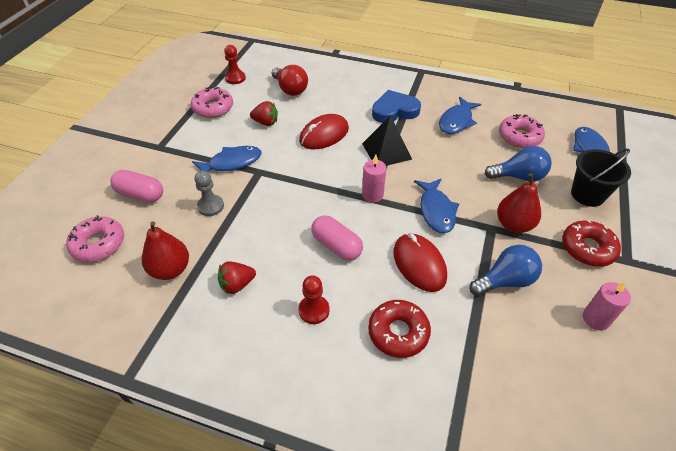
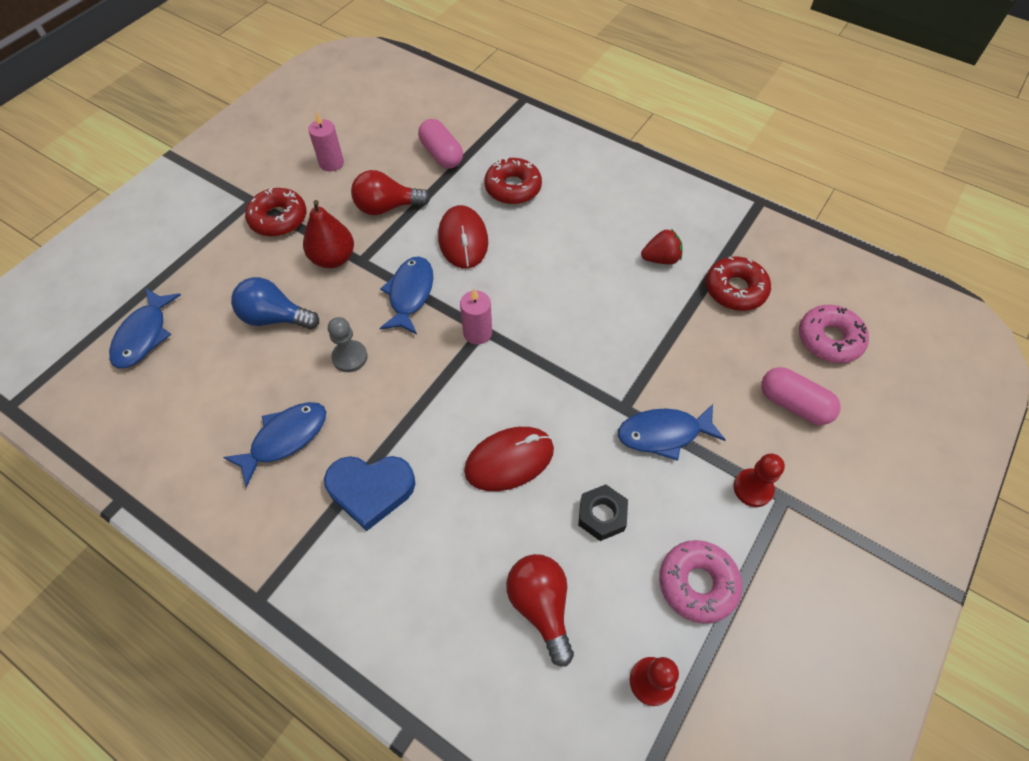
camera: 165 degrees left, 10 degrees up
(170, 269) = (735, 289): red pear -> red donut
(210, 206) = (693, 363): grey pawn -> grey pawn (350, 357)
(265, 122) = (602, 515): red strawberry -> black nut
(314, 310) = (585, 220): red pawn -> red pawn (753, 488)
(336, 246) = (544, 277): pink capsule -> pink capsule (441, 154)
(386, 151) = (426, 402): black pyramid -> none
(505, 281) = (387, 207): blue light bulb -> red light bulb
(519, 137) = (216, 383): pink donut -> none
(587, 194) = (216, 275): black bucket -> none

